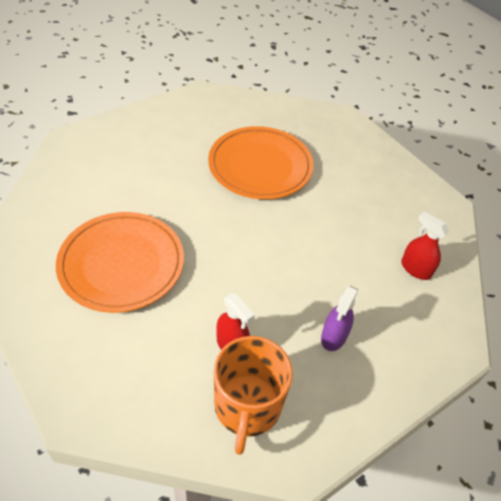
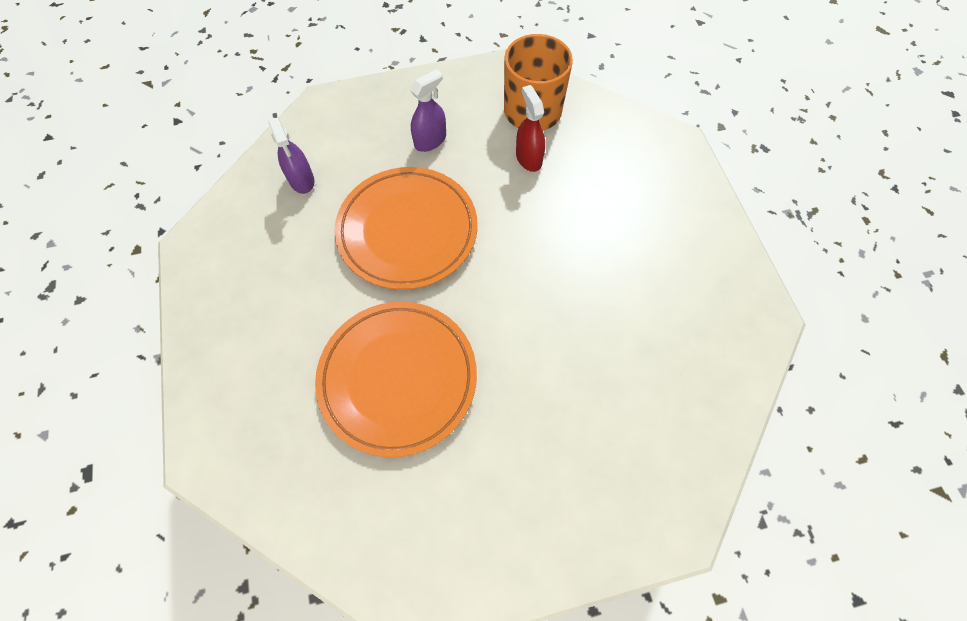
camera: 155 degrees left, 15 degrees up
(122, 264) = (621, 271): orange plate -> orange plate (407, 231)
(415, 269) = (301, 180): red spray bottle -> purple spray bottle

